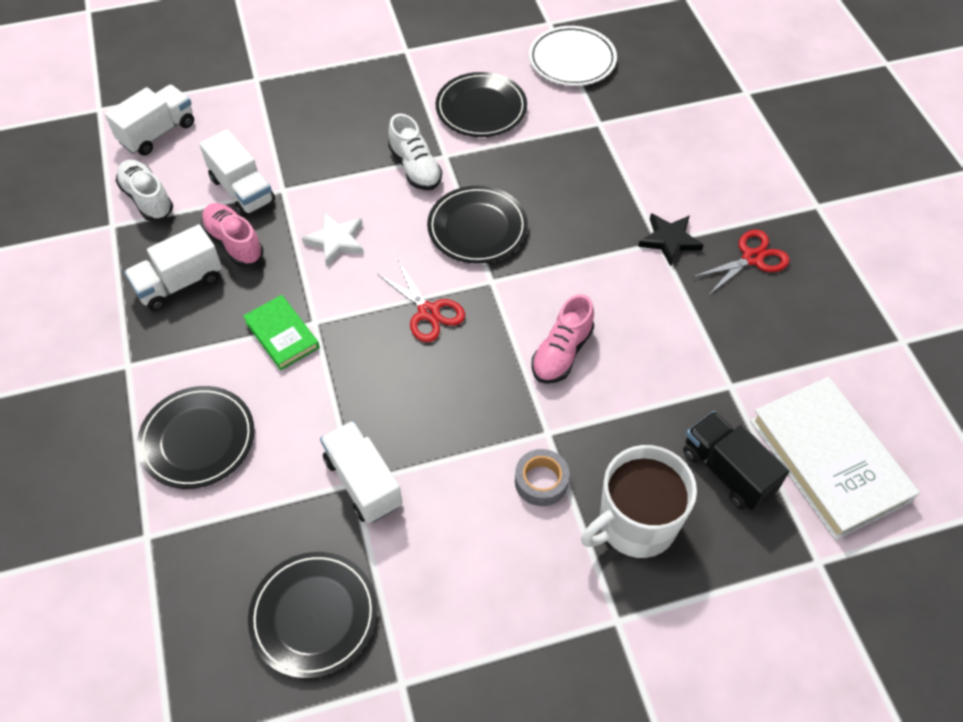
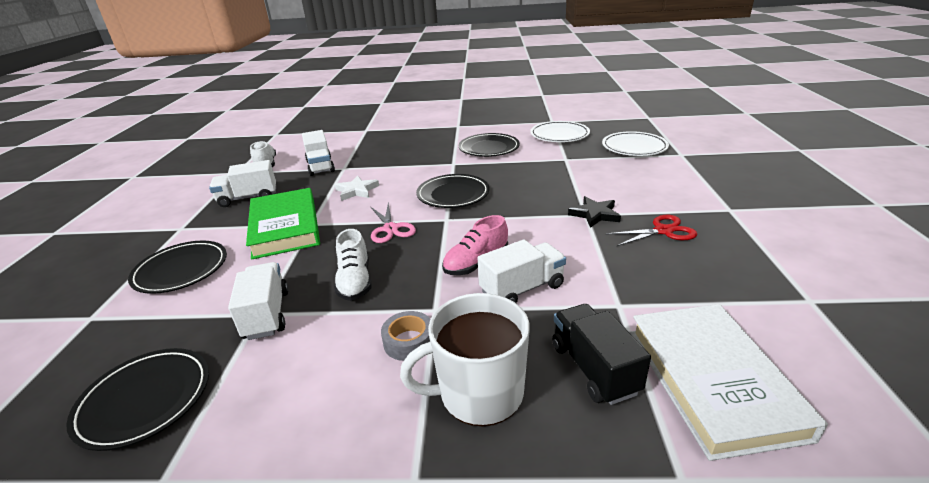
camera: 20 degrees right, 25 degrees down
(158, 133) = (296, 143): white truck -> white truck (522, 289)
(234, 243) = (296, 185): pink shoe -> none
(282, 335) = (285, 227): green book -> green book, size x1.87
(415, 168) = (430, 167): white shoe -> white shoe (355, 281)
(428, 312) = (390, 229): red scissors -> pink scissors
(683, 82) = (634, 147): none -> white plate

